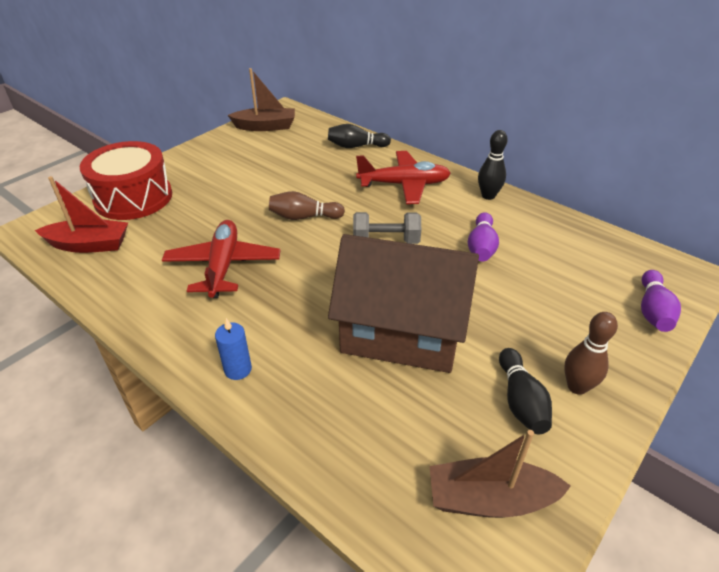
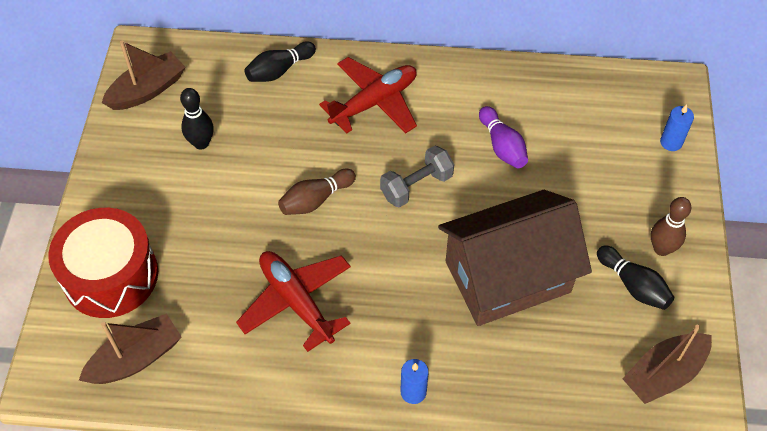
camera: 35 degrees left, 15 degrees up
(89, 245) = (136, 359): red boat -> brown boat
(488, 196) = (463, 76): black bowling pin -> black bowling pin (201, 143)
(653, 311) = (671, 142): purple bowling pin -> blue candle

